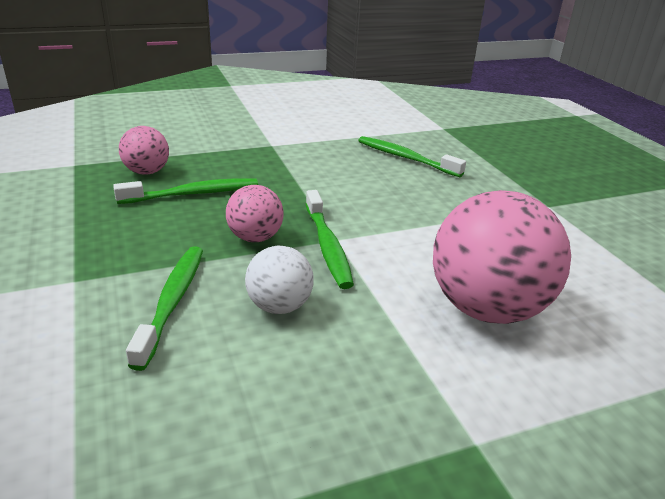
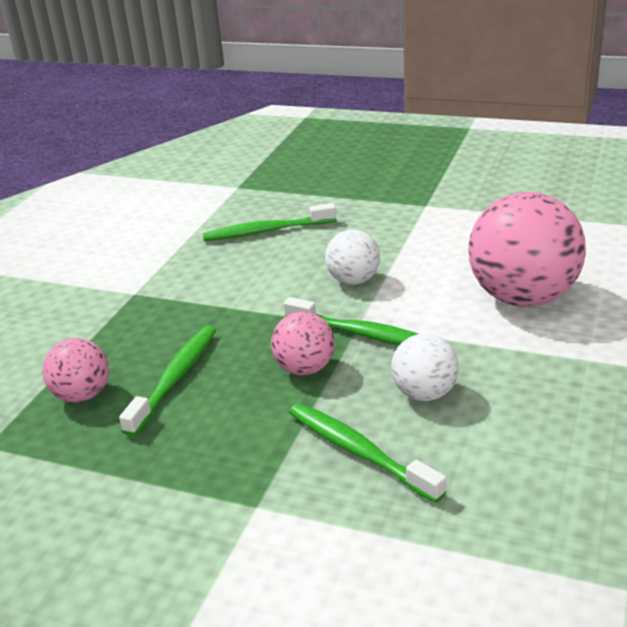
camera: 45 degrees left, 0 degrees up
(393, 214) = (353, 280): none -> white ball

